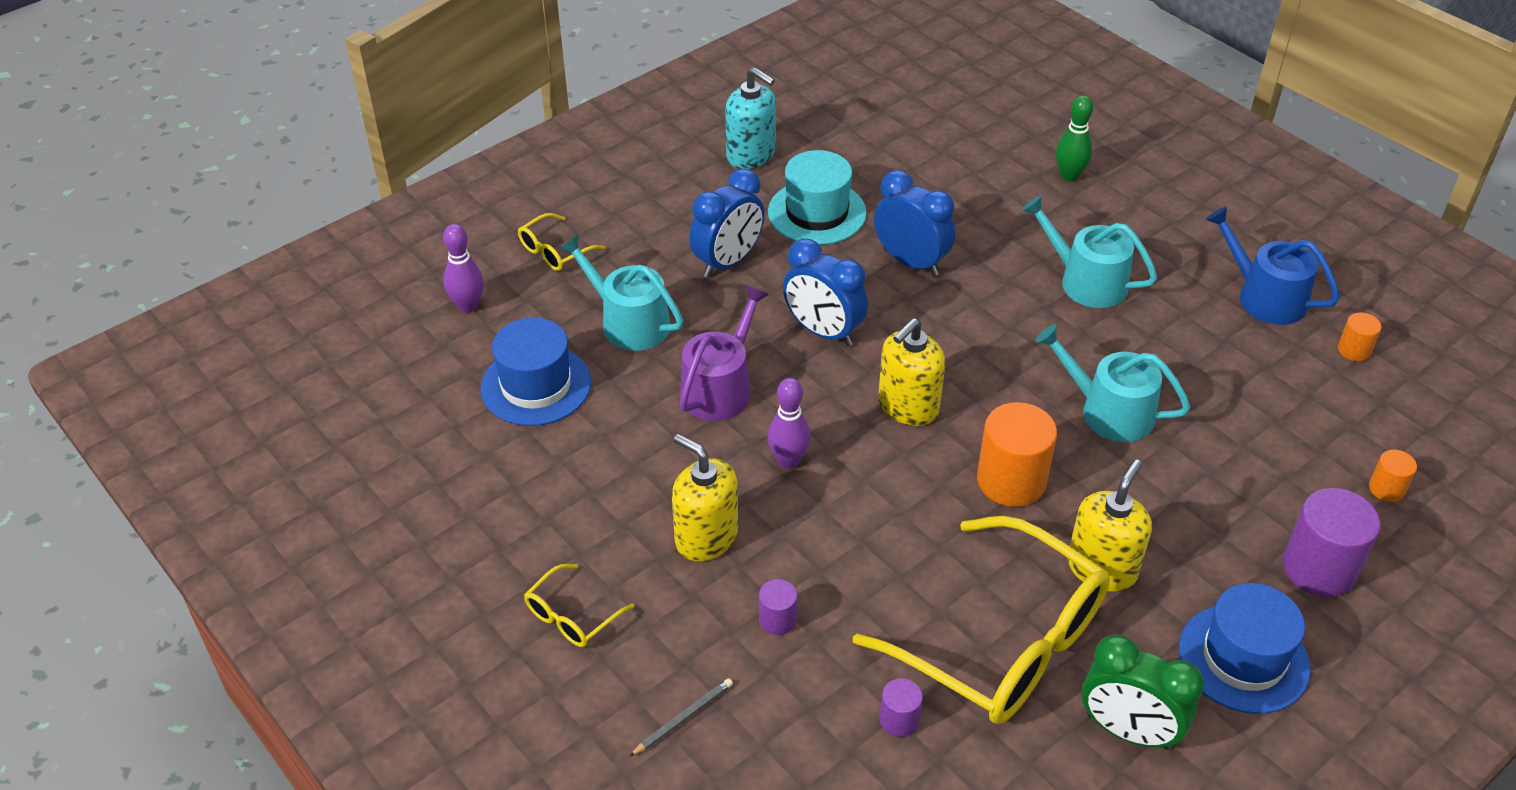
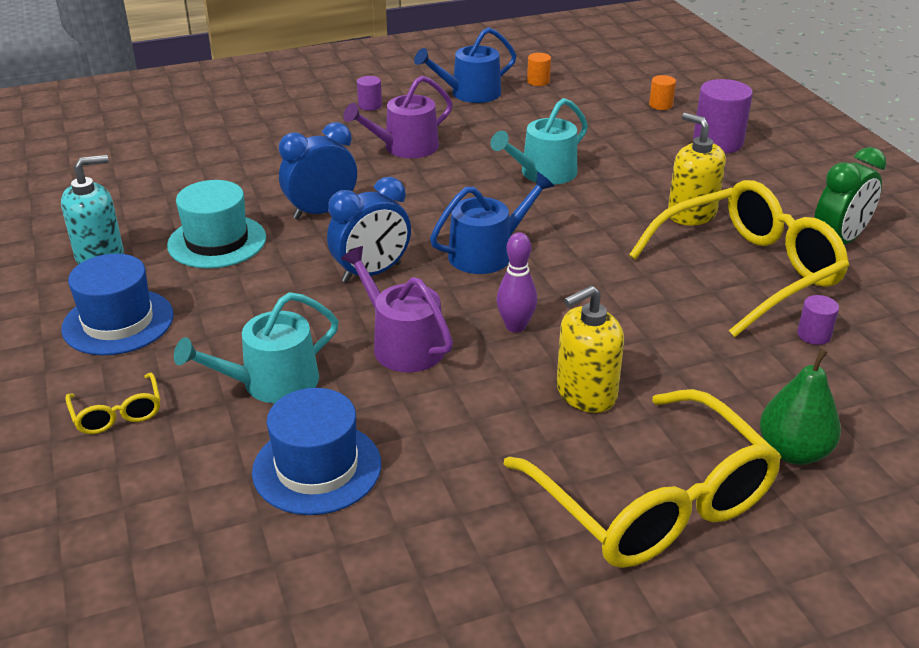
camera: 70 degrees left, 10 degrees down
(468, 306) = (147, 500): purple bowling pin -> none
(571, 616) = (653, 502): yellow glasses -> yellow glasses, size x2.36
(683, 718) = (793, 452): grey pencil -> green pear
(727, 262) = (237, 304): blue clock -> none
(777, 620) = (696, 373): purple cylinder -> purple cylinder (370, 105)
(908, 406) = (487, 253): yellow soap dispenser -> blue watering can
(1011, 481) = (591, 228): orange cylinder -> none
(1069, 176) = (285, 124): green bowling pin -> none
(1085, 281) = (405, 147): turquoise watering can -> purple watering can
(1243, 658) = (785, 186): blue hat -> blue hat (118, 322)

